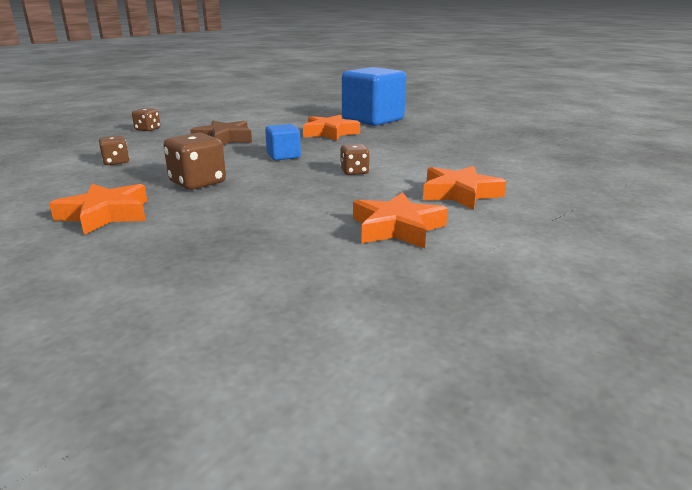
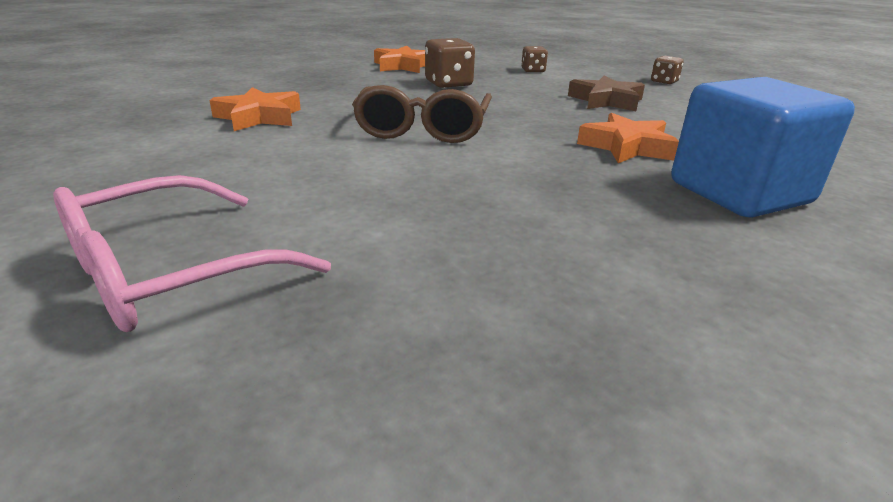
camera: 110 degrees right, 5 degrees up
(283, 156) = (514, 113): blue cube -> none
(354, 172) = (423, 129): brown dice -> brown glasses
(459, 193) = (292, 155): orange star -> none
(611, 180) = (170, 273): none -> pink glasses

